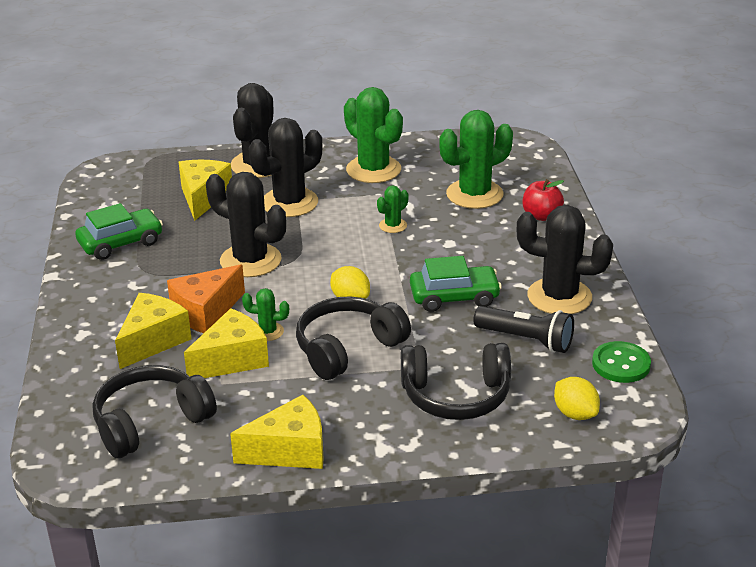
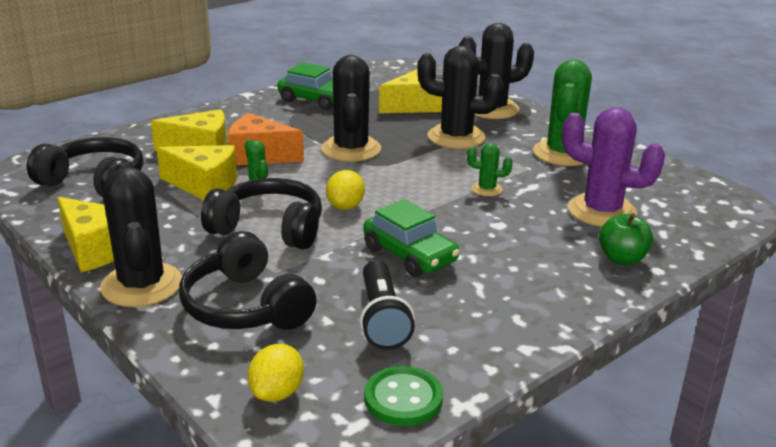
camera: 55 degrees right, 5 degrees down
(474, 194) = (601, 211): green cactus -> purple cactus
(541, 216) = (622, 259): red apple -> green apple
(559, 297) = (485, 316): black cactus -> black cactus (142, 285)

